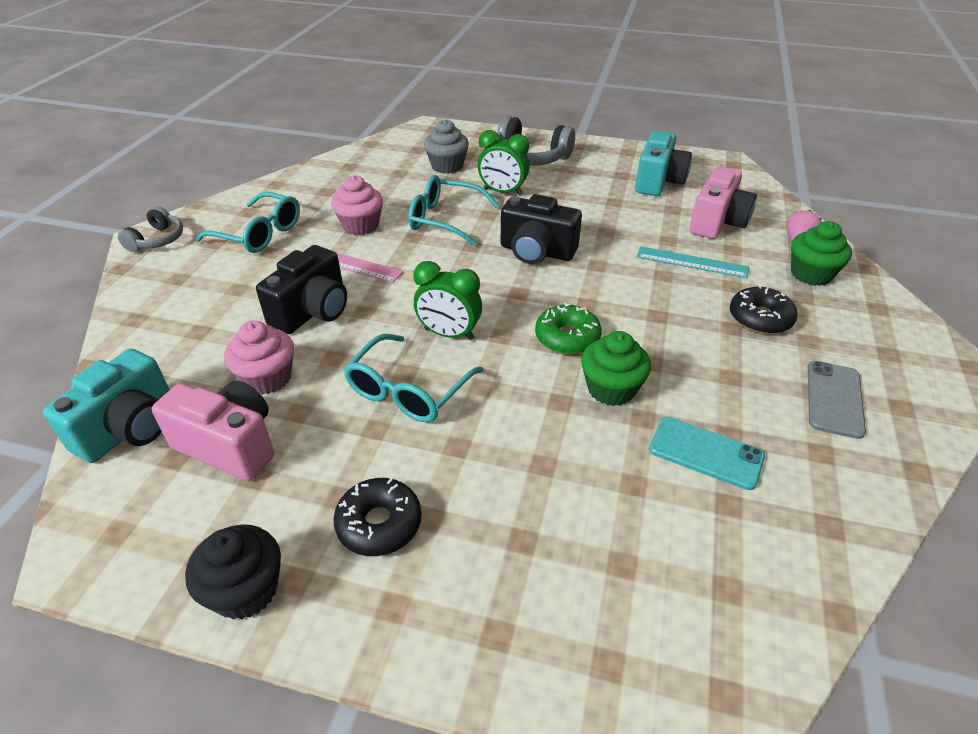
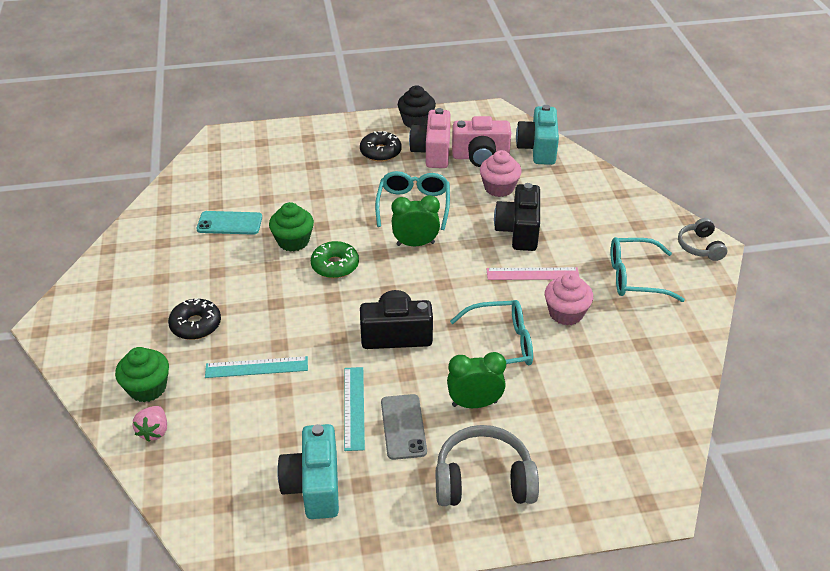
camera: 155 degrees right, 0 degrees up
(447, 166) = (564, 427): grey cupcake -> none
(607, 213) = (354, 407): none -> turquoise ruler
(717, 222) = (237, 432): pink camera -> pink camera (432, 152)
(834, 399) = (148, 277): grey phone -> grey phone (403, 427)

